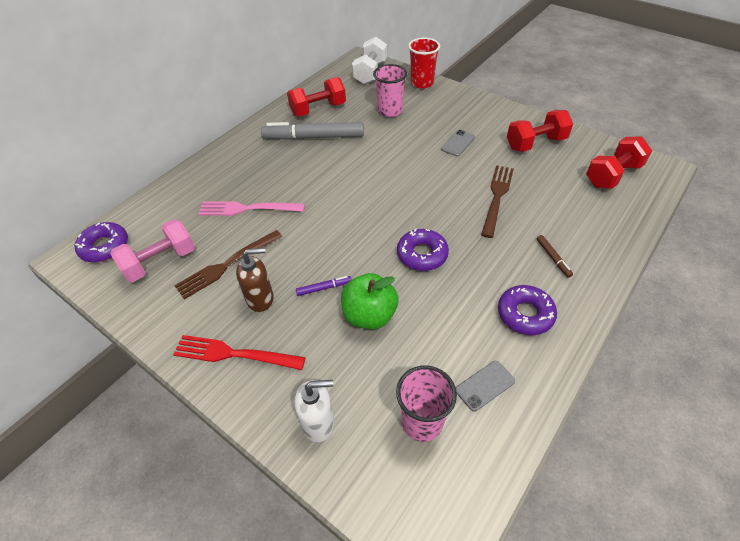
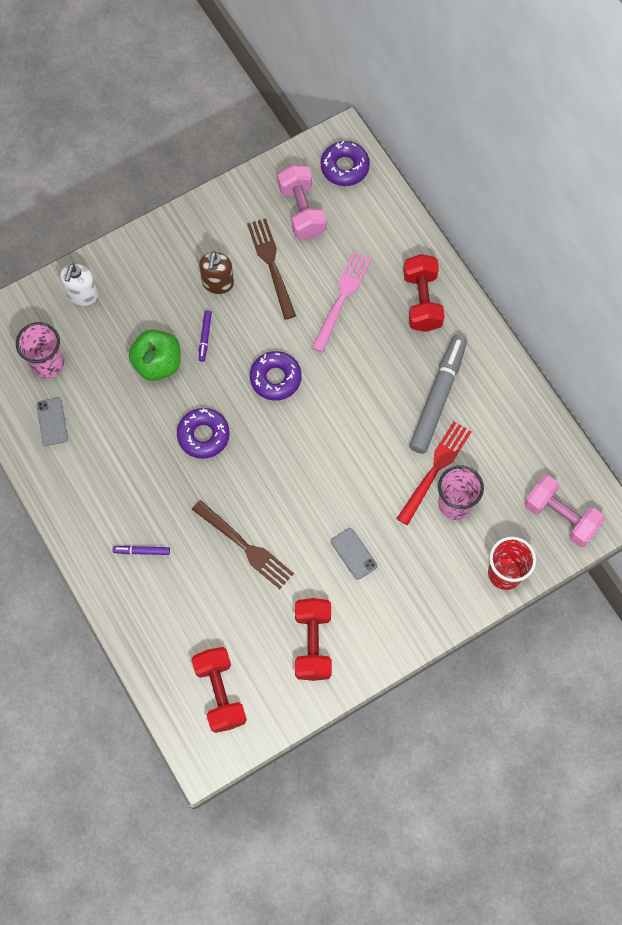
camera: 110 degrees right, 20 degrees up
(234, 354) = (170, 252): red fork -> red fork (435, 469)
(318, 109) = (496, 420): red dumbbell -> red dumbbell (422, 301)
(370, 72) = (560, 516): white dumbbell -> pink dumbbell
(525, 314) = (96, 489): purple donut -> purple donut (275, 378)
(553, 258) = (142, 551): brown marker -> purple marker

